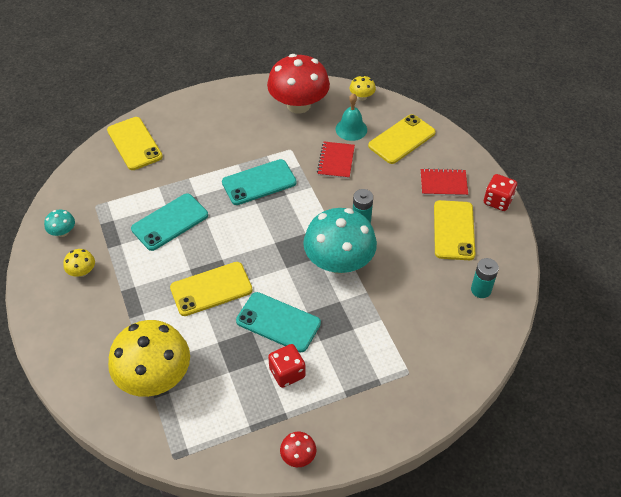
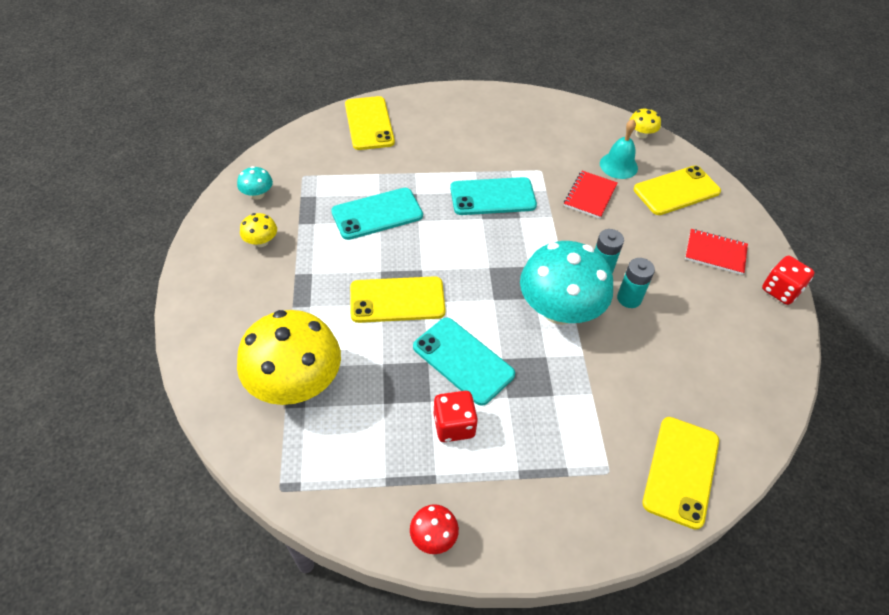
camera: 15 degrees right, 0 degrees up
(298, 105) = (565, 126): red mushroom -> none
(454, 230) = (715, 311): yellow phone -> yellow phone (681, 471)
(481, 290) = (732, 393): turquoise battery -> turquoise battery (629, 298)

